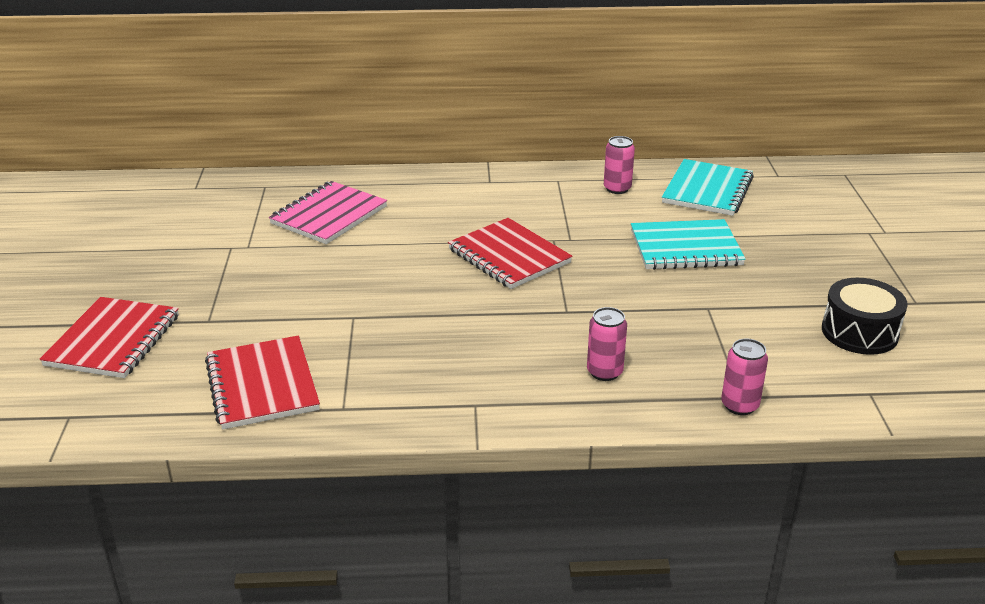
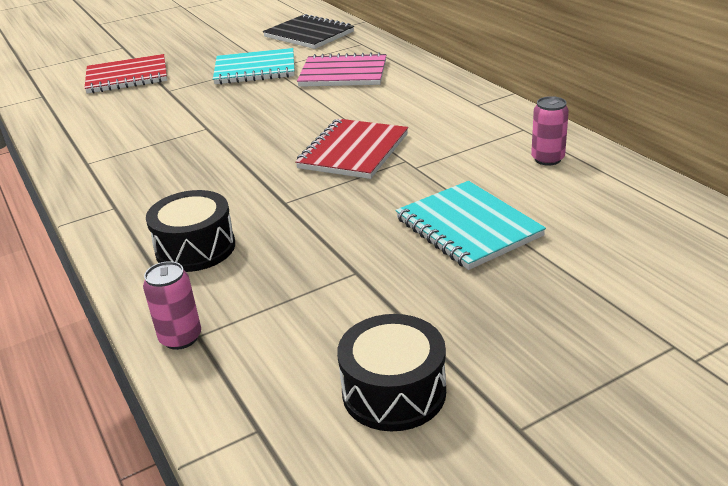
camera: 65 degrees right, 0 degrees up
(186, 204) = (309, 34): none -> black notebook
(262, 385) = (101, 130): red notebook -> none
(604, 372) = (195, 248): pink can -> black drum
(707, 190) = (619, 206): turquoise notebook -> turquoise notebook (255, 69)

